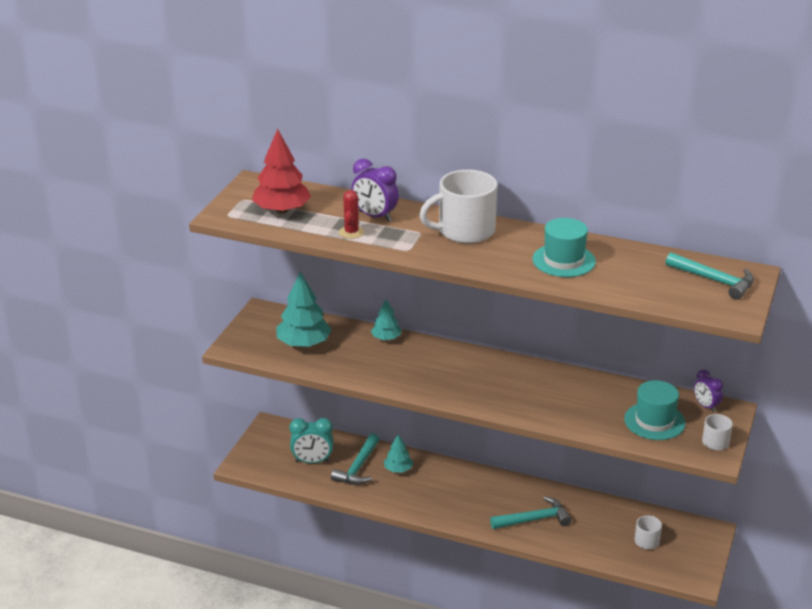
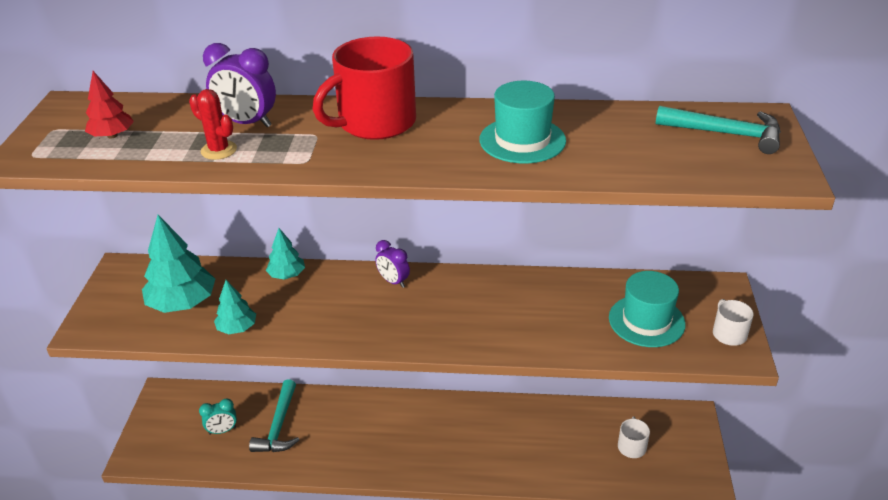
camera: 15 degrees left, 5 degrees up
(282, 210) = (112, 136): red tree -> red tree, size x0.56
(312, 461) = (222, 430): turquoise clock -> turquoise clock, size x0.65
(351, 232) = (219, 150): red cactus -> red cactus turned 45 degrees counterclockwise
(398, 469) = (326, 418): turquoise tree -> turquoise tree (237, 328)
(465, 231) = (375, 122): white mug -> red mug
(534, 519) = (499, 448): turquoise hammer -> none
(706, 406) = (694, 288): purple clock -> purple clock (393, 281)

